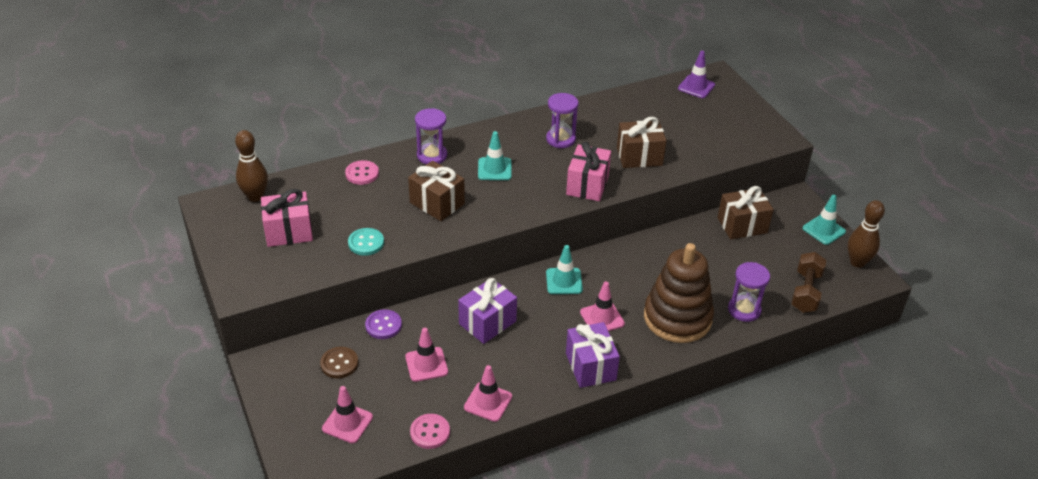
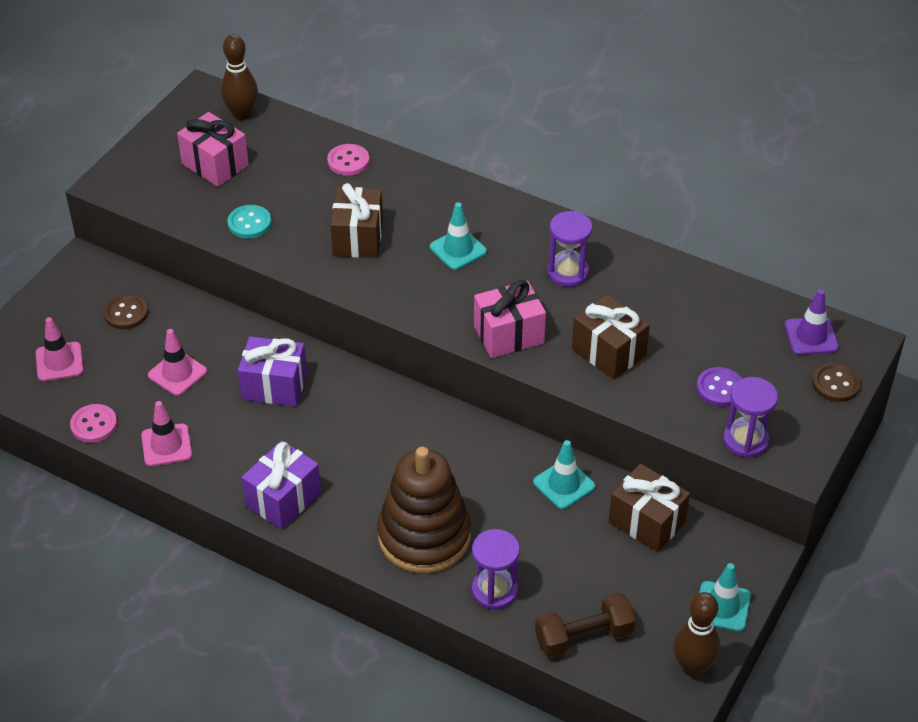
camera: 55 degrees right, 5 degrees up
(383, 325) = (201, 314): purple button -> purple button (720, 388)
(432, 155) = (430, 192): purple hourglass -> purple hourglass (745, 440)
(564, 281) = (392, 412): turquoise traffic cone -> turquoise traffic cone (564, 484)
(602, 318) = (364, 472): pink traffic cone -> none
(737, 97) = (835, 384): none -> brown button

